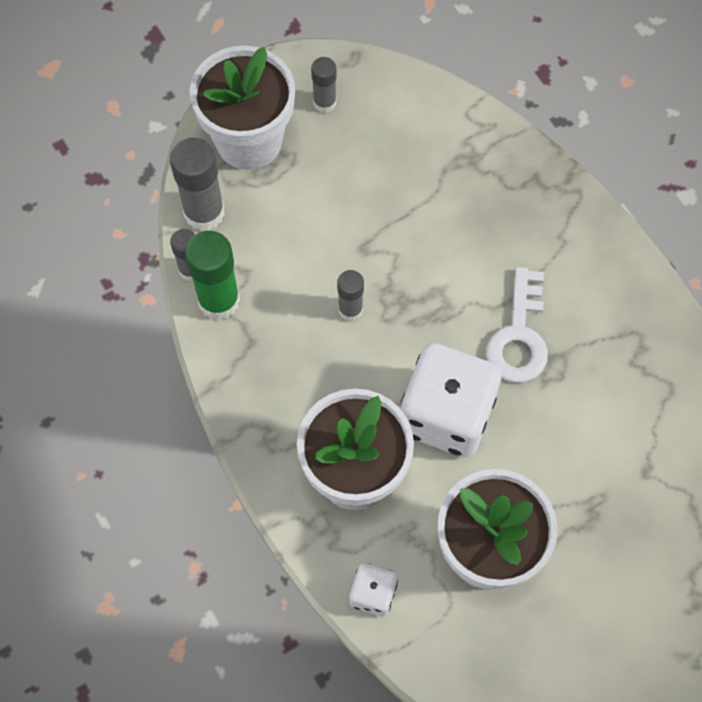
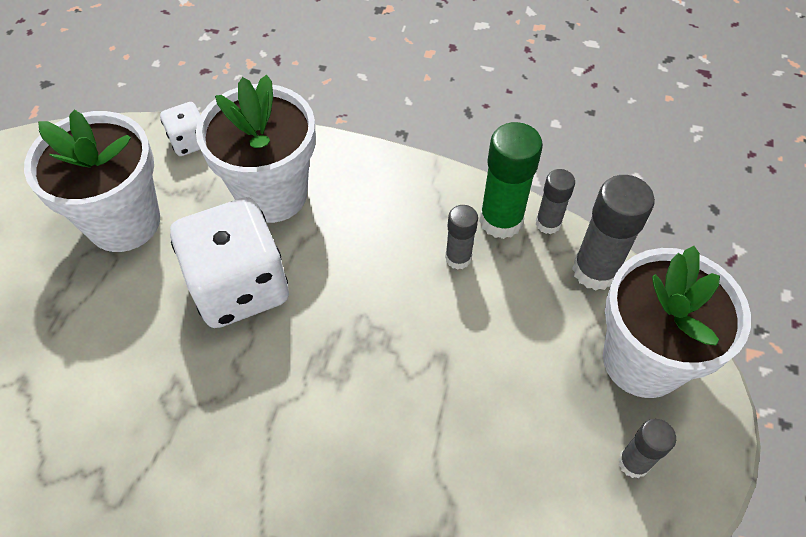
camera: 135 degrees right, 10 degrees down
(350, 309) = (397, 298): grey glue stick -> grey glue stick (458, 258)
(519, 336) = (231, 400): white key -> none

